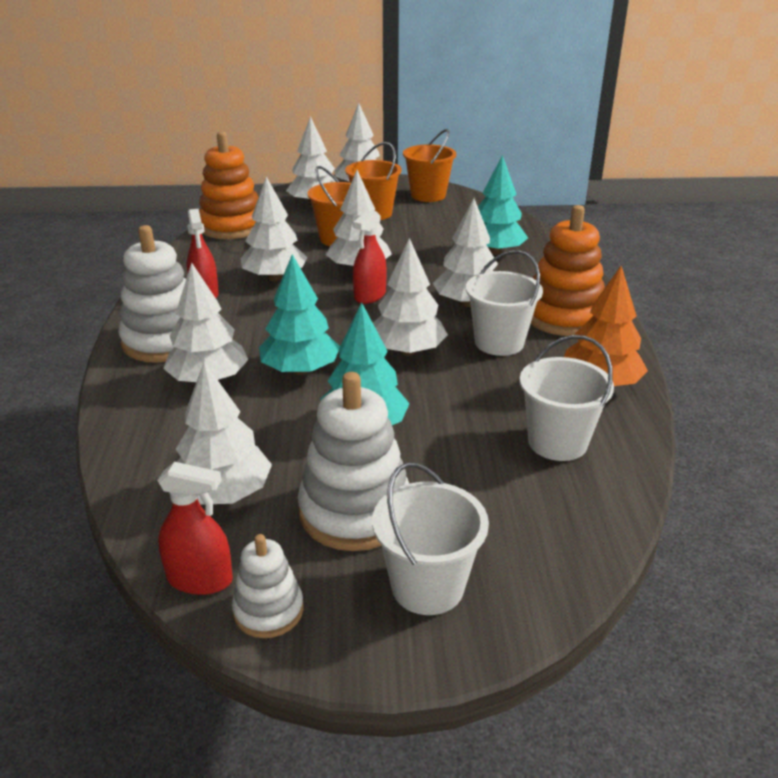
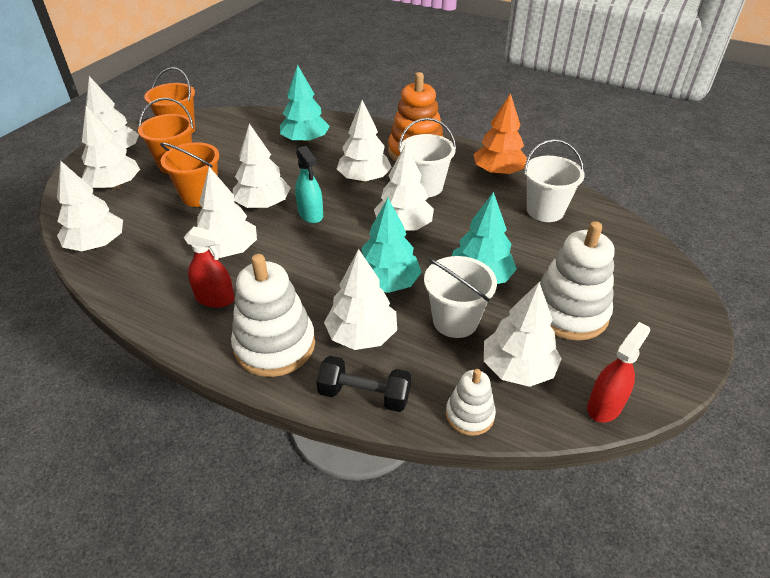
camera: 60 degrees left, 10 degrees up
(128, 406) = (364, 395): none -> black dumbbell
(232, 226) = (97, 244): orange stacking toy -> white tree
(268, 610) = (645, 381): white stacking toy -> white stacking toy (469, 415)
(370, 296) = (310, 214): red spray bottle -> turquoise spray bottle
(427, 586) = (648, 307): white bucket -> white bucket (455, 321)

